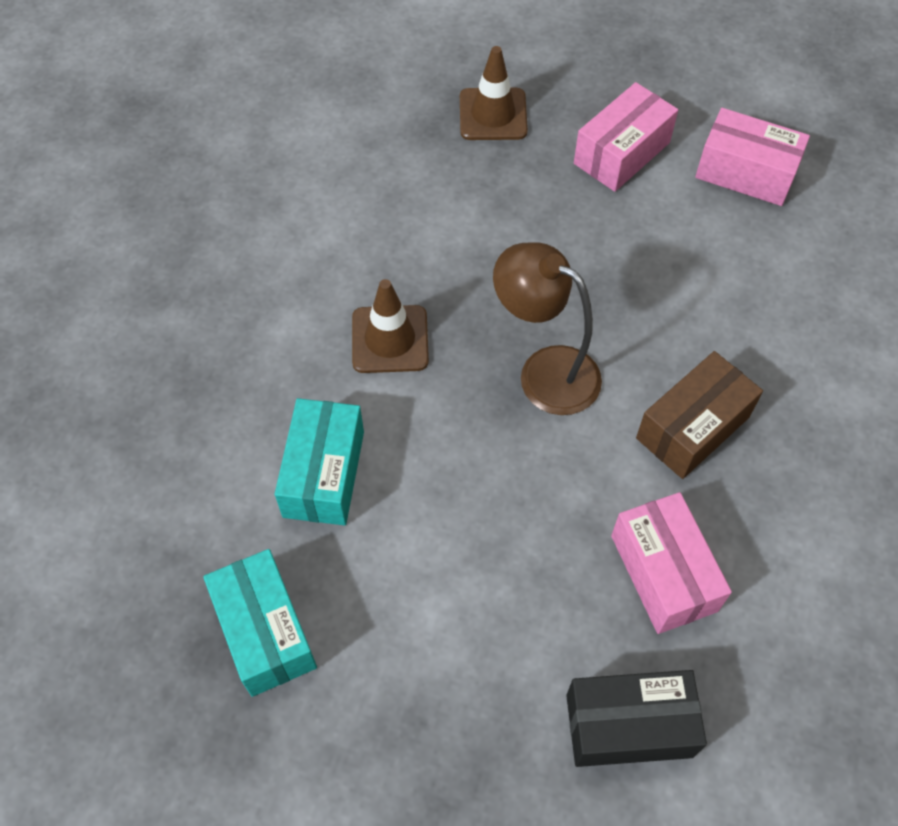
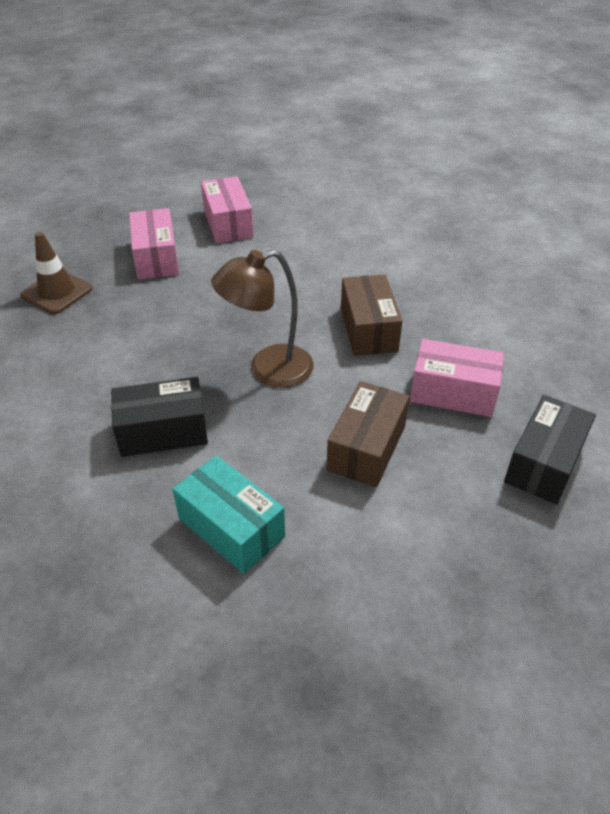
camera: 55 degrees left, 15 degrees down
(265, 631) = (330, 639): turquoise box -> none
(390, 339) = (163, 431): brown traffic cone -> black box
(509, 531) = (366, 448): none -> brown box
(745, 173) = (228, 223): pink box -> pink box turned 75 degrees counterclockwise

